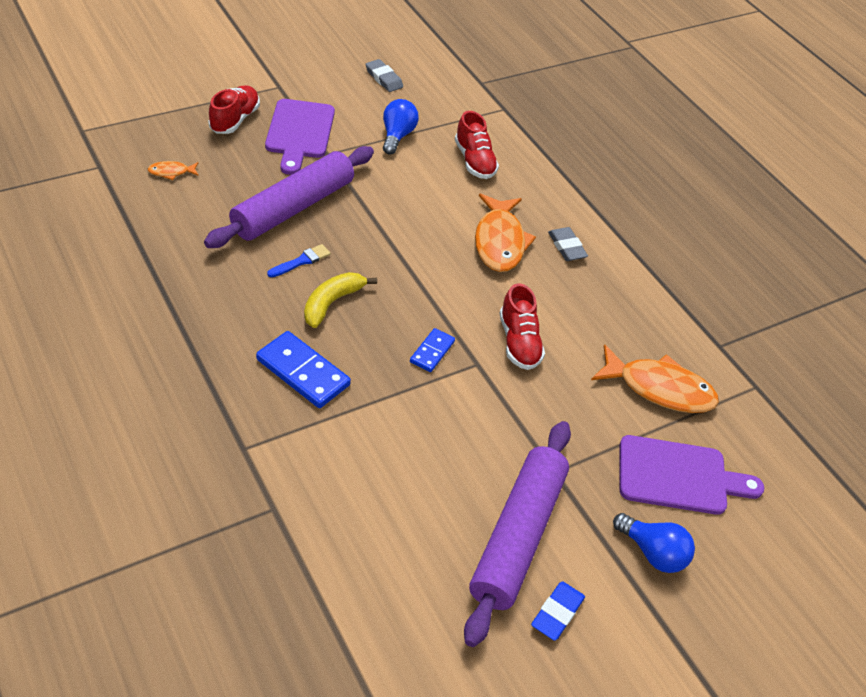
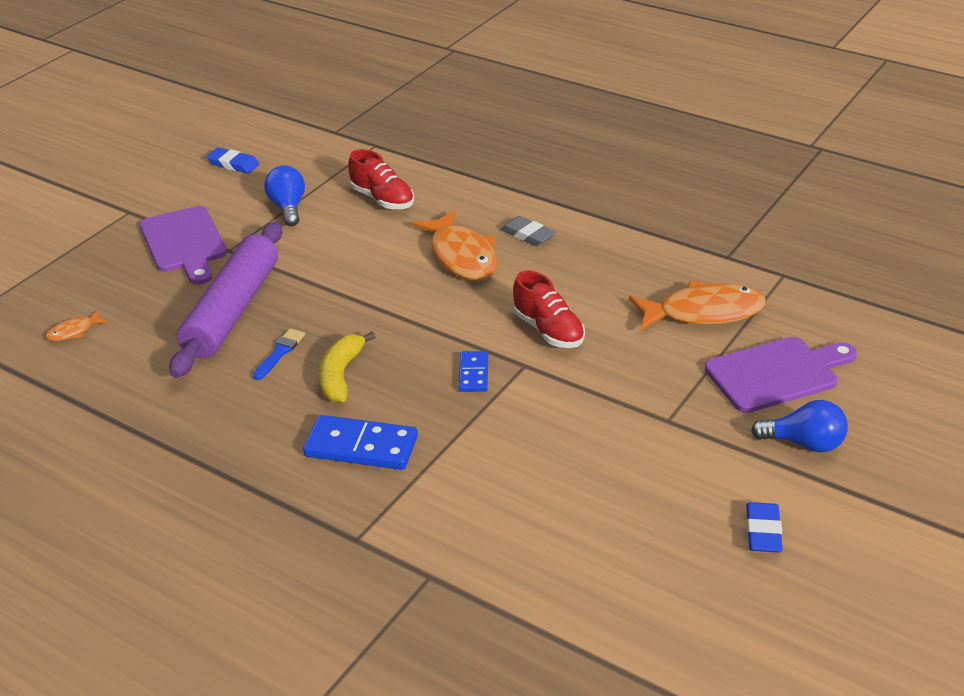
camera: 20 degrees left, 10 degrees down
(235, 120) = (105, 258): red shoe -> none
(383, 78) = (233, 164): grey eraser -> blue eraser
(517, 536) = (677, 488): purple rolling pin -> none

